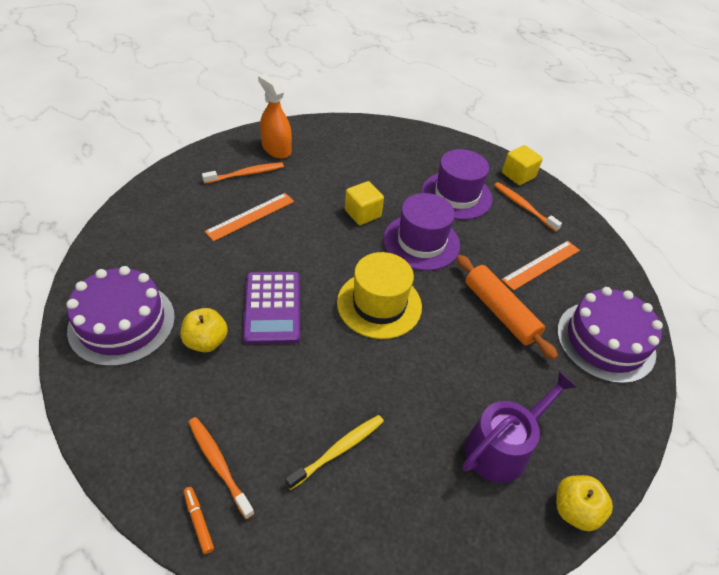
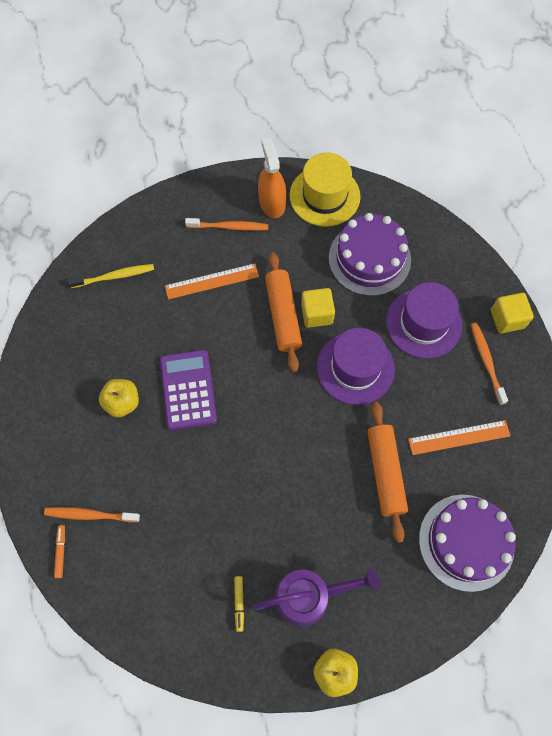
camera: 30 degrees right, 20 degrees up
(122, 323) = (66, 359): purple cake -> purple cake (369, 258)
(219, 465) = (90, 515): orange toothbrush -> orange toothbrush turned 75 degrees counterclockwise
(272, 307) = (188, 390): purple calculator -> purple calculator turned 150 degrees clockwise
(332, 223) = (283, 315): none -> orange rolling pin
(338, 450) = (180, 542): yellow toothbrush -> yellow toothbrush (114, 276)
(379, 304) = (280, 422): yellow hat -> yellow hat (324, 196)
(437, 486) = (239, 603): none -> yellow marker

